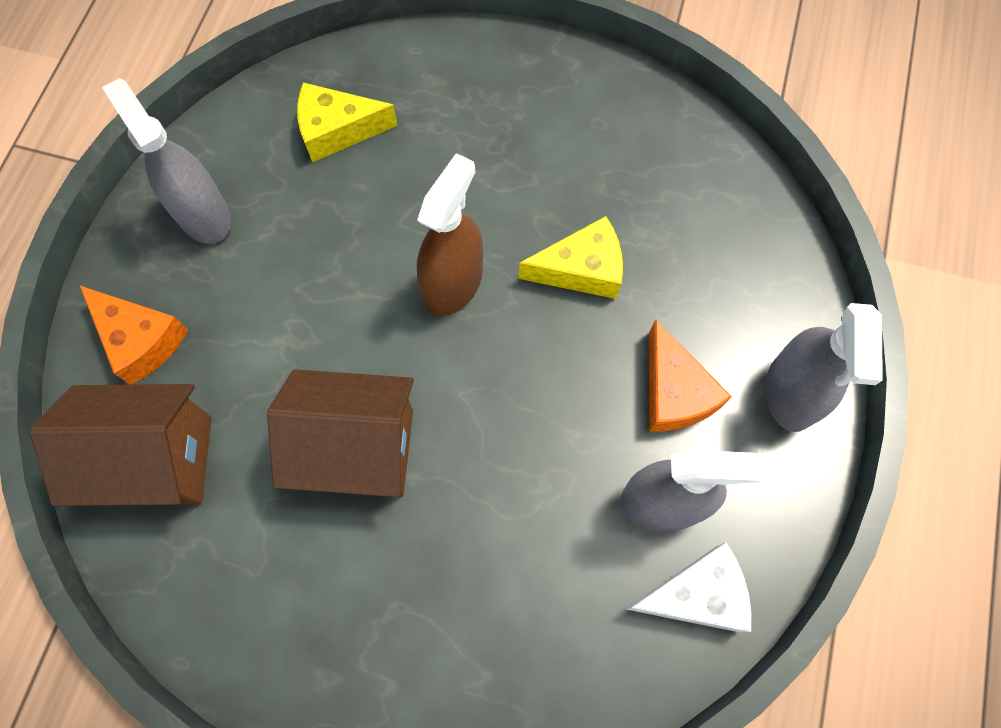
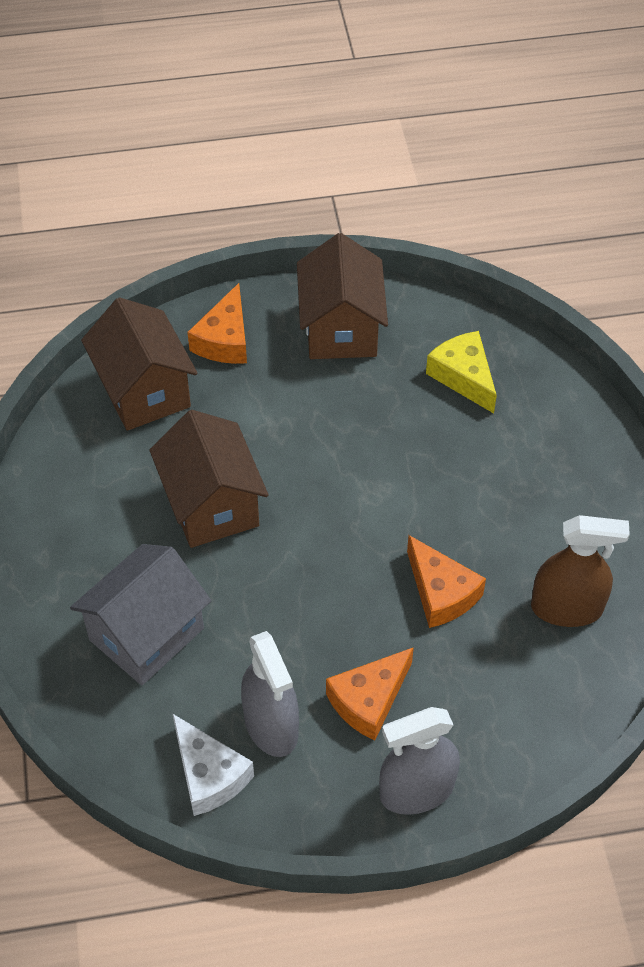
camera: 65 degrees right, 15 degrees down
(203, 215) = (341, 328): grey spray bottle -> brown house
(453, 283) = (377, 509): brown spray bottle -> brown spray bottle (566, 608)
(492, 593) = (146, 634): none -> grey house
(581, 269) = (441, 593): yellow cheese -> orange cheese

